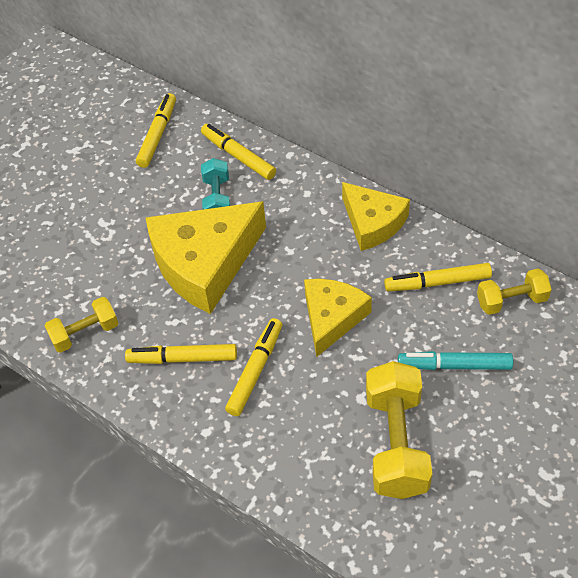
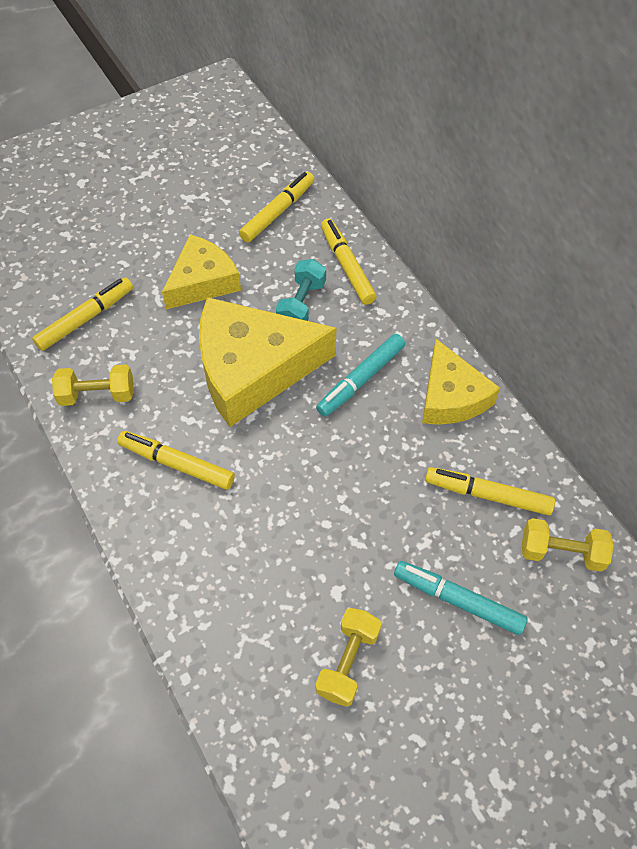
camera: 20 degrees right, 5 degrees up
(255, 370) = (242, 510): yellow marker -> yellow marker (86, 319)
(296, 237) = (361, 379): none -> turquoise marker
(332, 318) = (352, 486): yellow cheese -> yellow cheese (202, 281)
(396, 443) = (348, 662): yellow dumbbell -> yellow dumbbell, size x0.59

